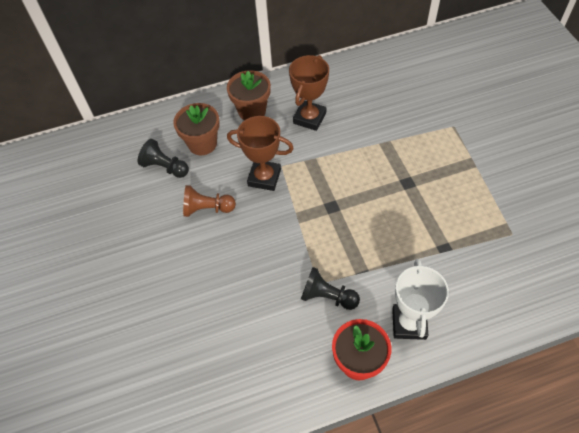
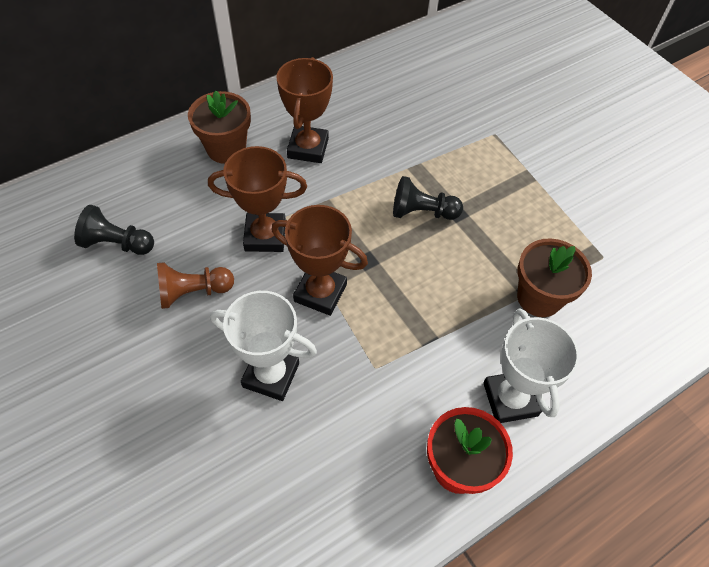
camera: 20 degrees left, 0 degrees up
(202, 144) = (165, 203): brown flower pot -> brown flower pot (539, 298)
(246, 274) = (271, 375): none -> white trophy
(293, 224) = (320, 293): none -> brown trophy
(327, 296) = (392, 384): black pawn -> black pawn (422, 212)

